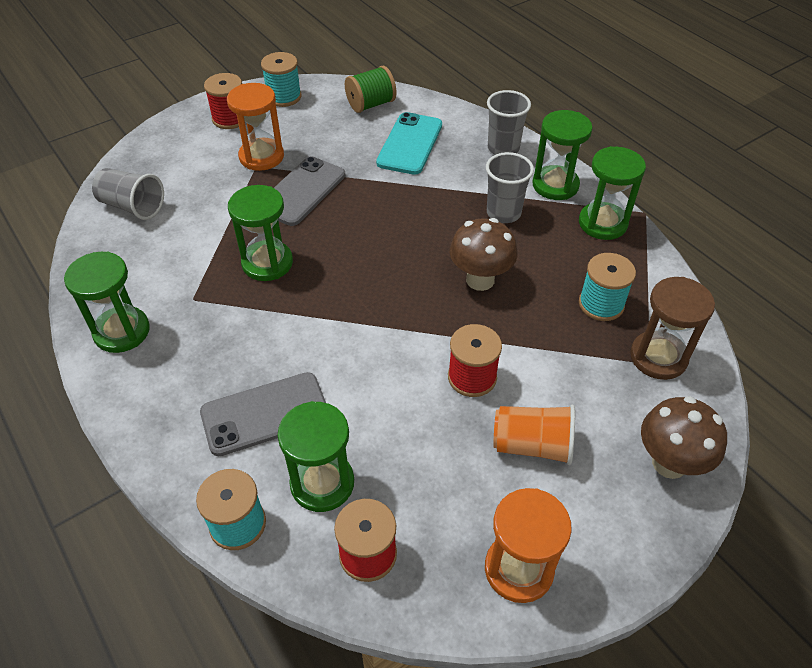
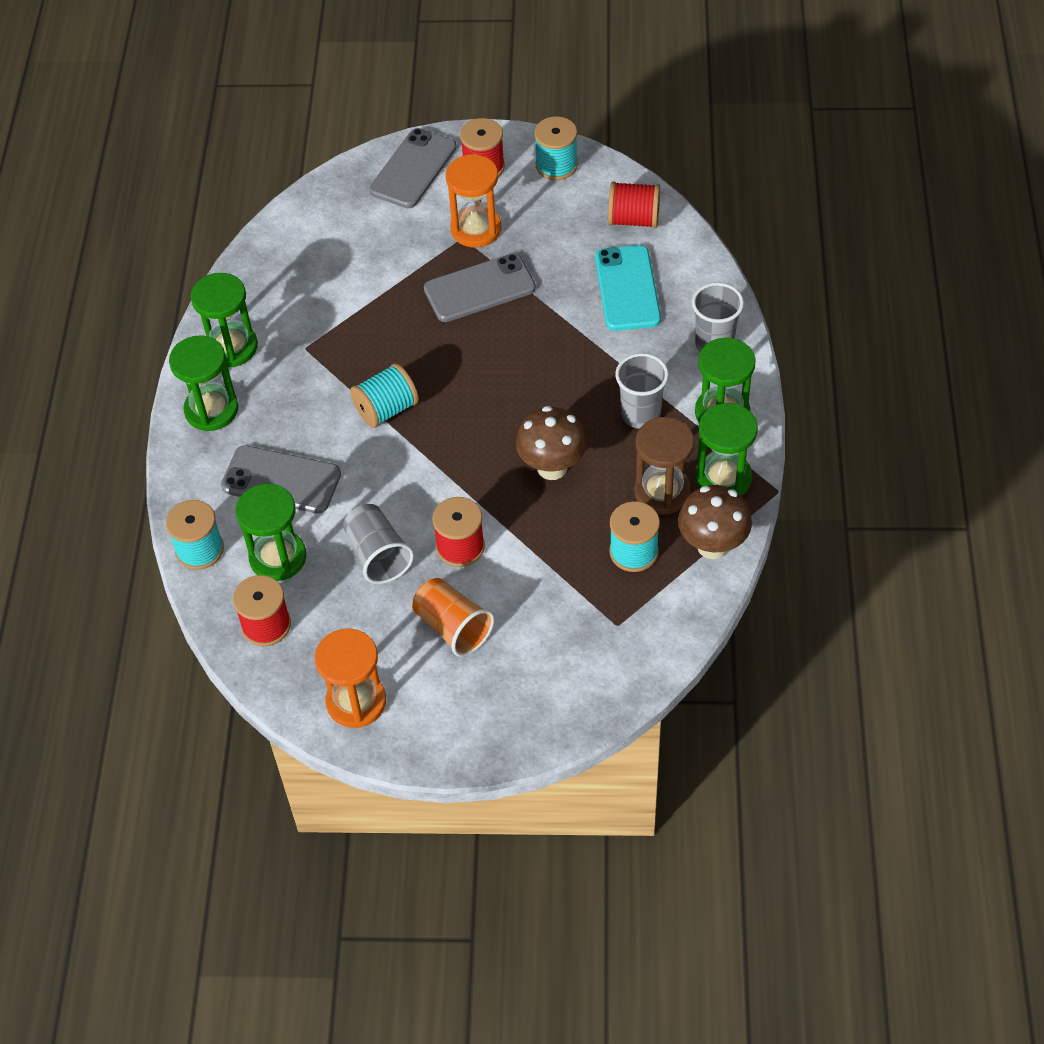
camera: 40 degrees right, 5 degrees up
(132, 206) = (324, 225): grey cup -> grey cup (378, 555)
(175, 141) = (413, 169): none -> grey phone
(267, 263) = (389, 347): green hourglass -> green hourglass (211, 410)
(308, 308) = (386, 409): none -> turquoise spool
(371, 104) = (633, 219): green spool -> red spool
(410, 144) = (627, 288): turquoise phone -> turquoise phone turned 60 degrees counterclockwise
(658, 357) = (630, 625): brown hourglass -> brown hourglass (662, 492)
(669, 463) = (543, 707): brown mushroom -> brown mushroom (712, 546)

